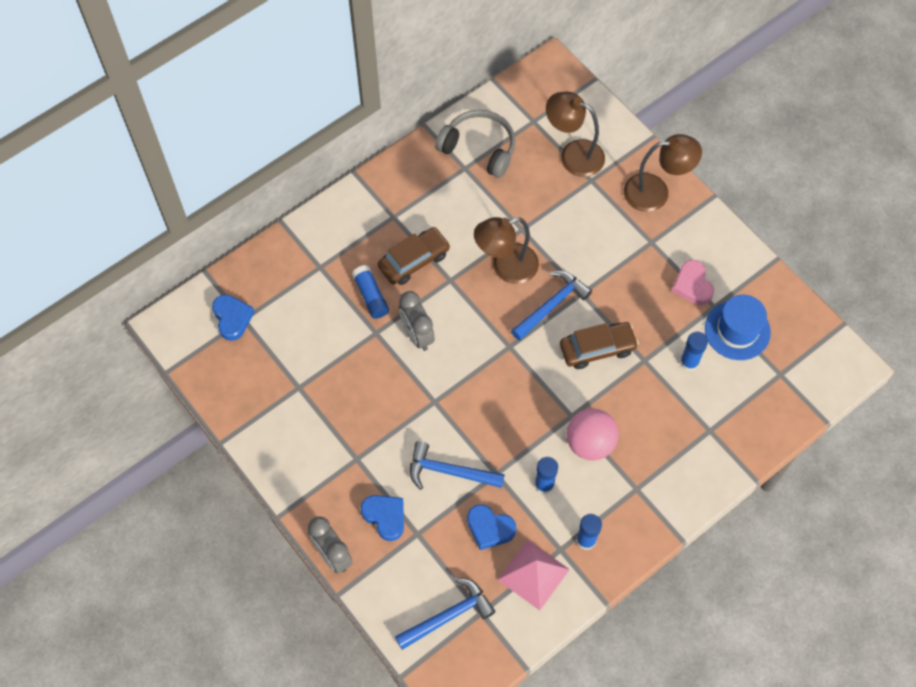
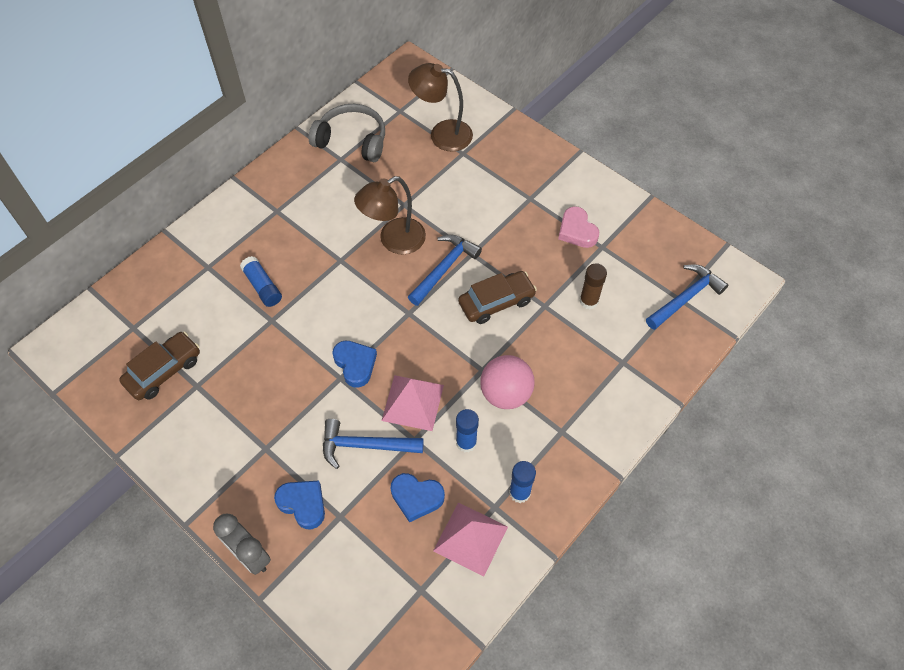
camera: 10 degrees left, 5 degrees down
(232, 318) = (121, 329): blue heart -> blue heart (355, 364)
(414, 260) = (302, 247): brown car -> brown car (163, 371)
(417, 335) = (314, 316): grey clock -> none
(449, 615) = (386, 600): blue hammer -> blue hammer (686, 297)
(500, 437) = (413, 402): none -> pink pyramid
(656, 192) = (526, 155): brown lamp -> none
(689, 362) = (589, 301): blue glue stick -> brown glue stick
(737, 330) = (628, 265): blue hat -> none

